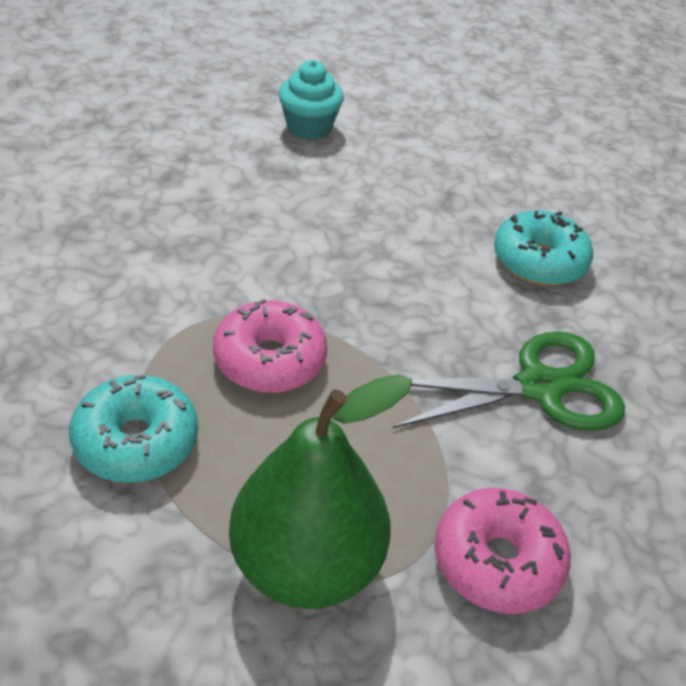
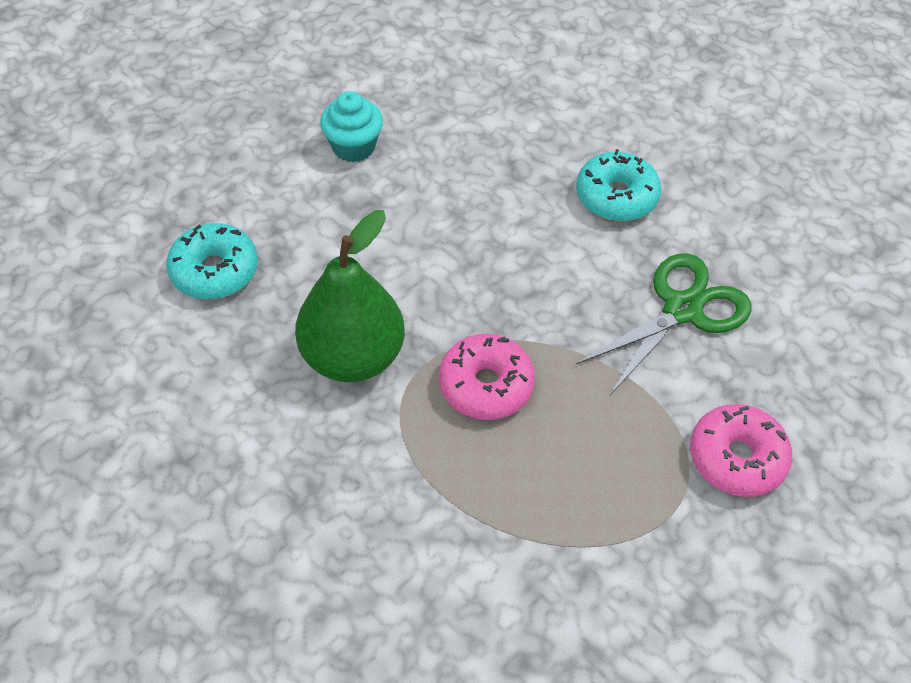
camera: 25 degrees left, 10 degrees up
(136, 441) = (444, 502): turquoise donut -> turquoise donut (215, 271)
(306, 565) = (623, 527): green pear -> green pear (353, 356)

